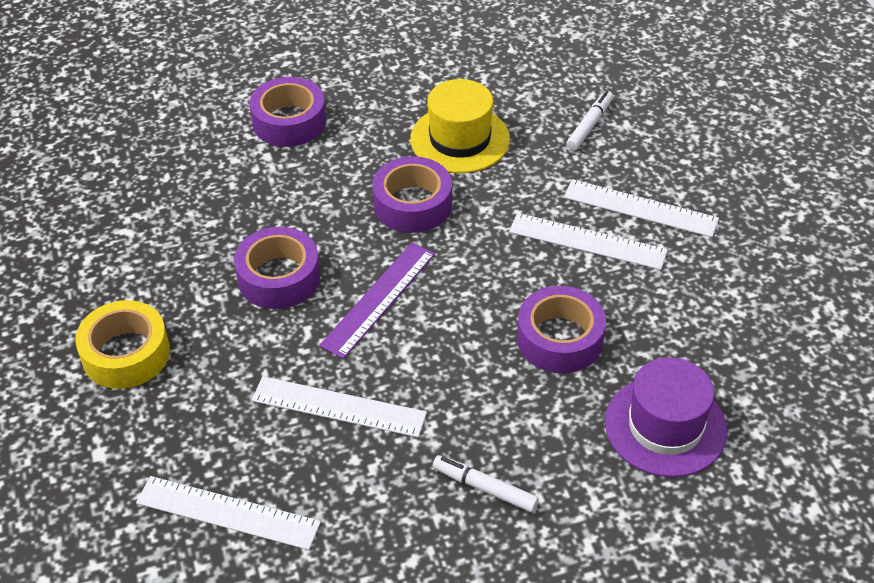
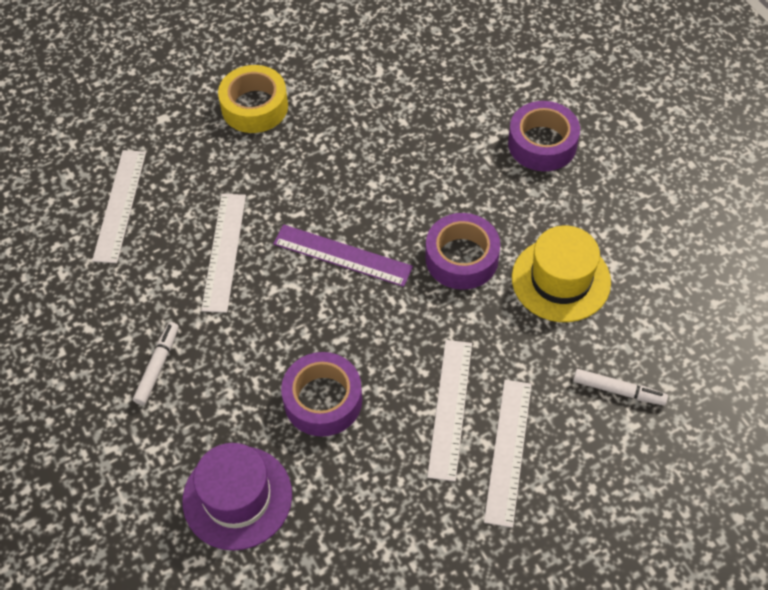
camera: 80 degrees right, 10 degrees up
(279, 277) = (351, 181): purple tape -> none

